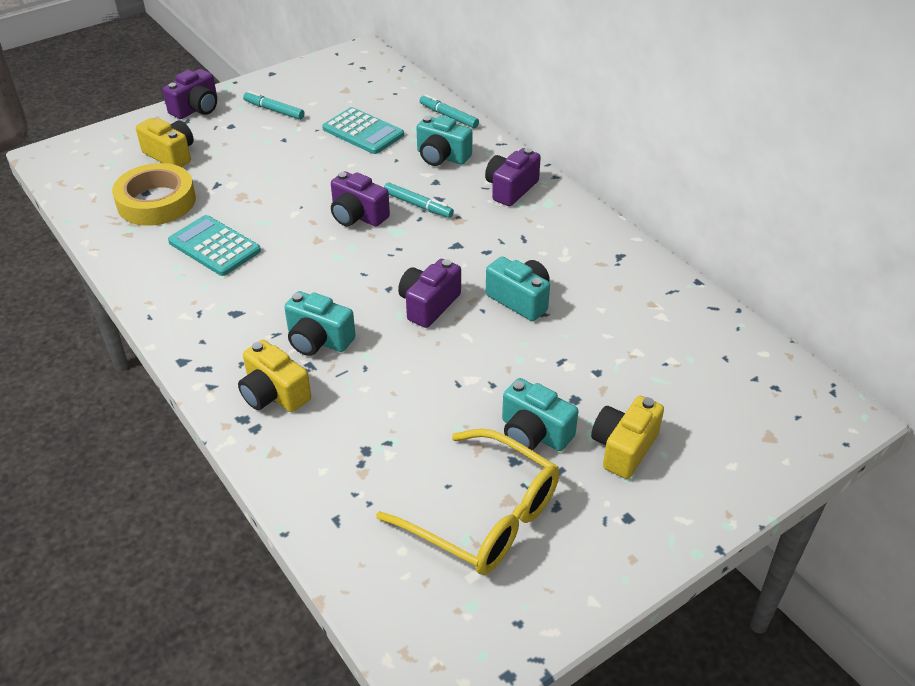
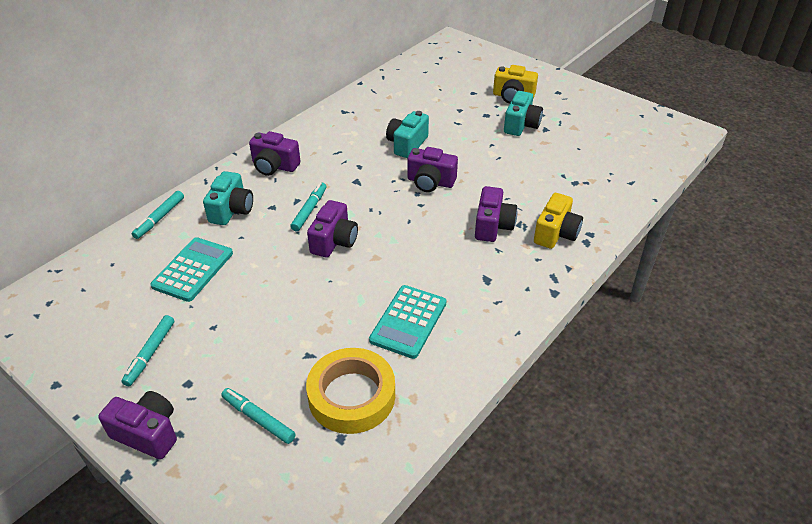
camera: 105 degrees left, 0 degrees up
(171, 155) = (258, 419): yellow camera -> turquoise marker
(318, 340) = (493, 226): turquoise camera -> purple camera
(483, 515) = (589, 133): yellow glasses -> none

